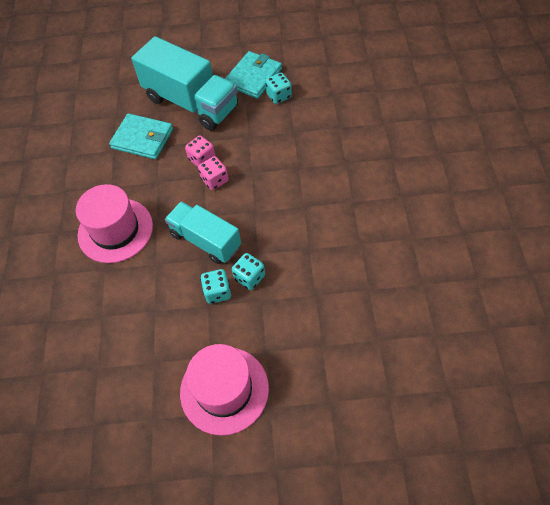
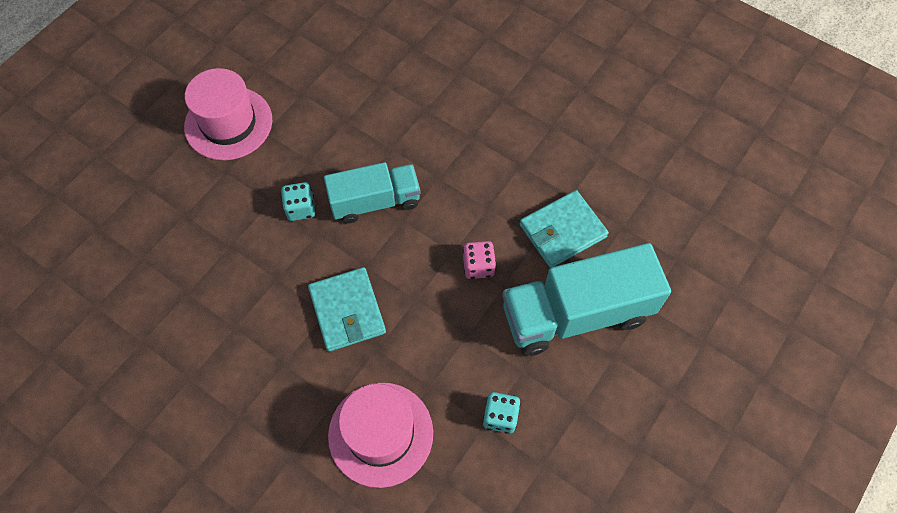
camera: 125 degrees right, 5 degrees up
(115, 230) = (461, 140): pink hat -> pink hat (380, 434)
(215, 180) = (438, 258): pink dice -> none
(217, 292) = (313, 175): turquoise dice -> none
(253, 77) = (559, 414): turquoise wallet -> turquoise wallet (347, 311)

